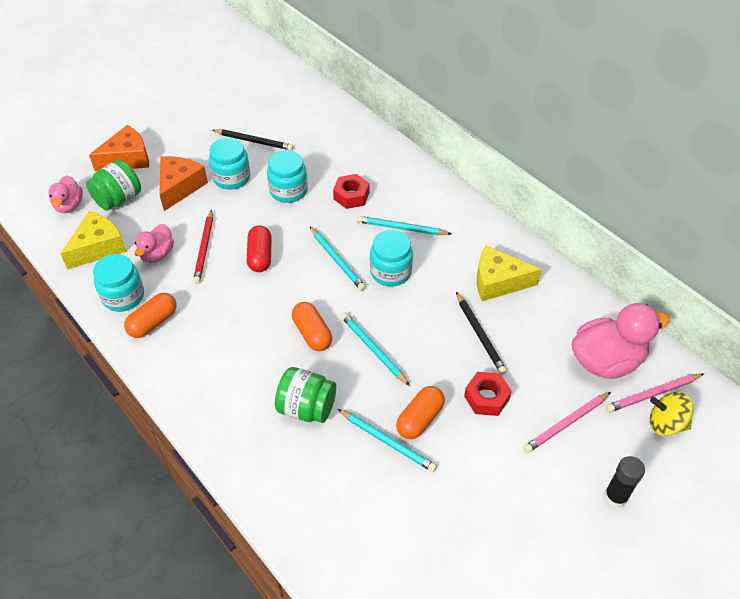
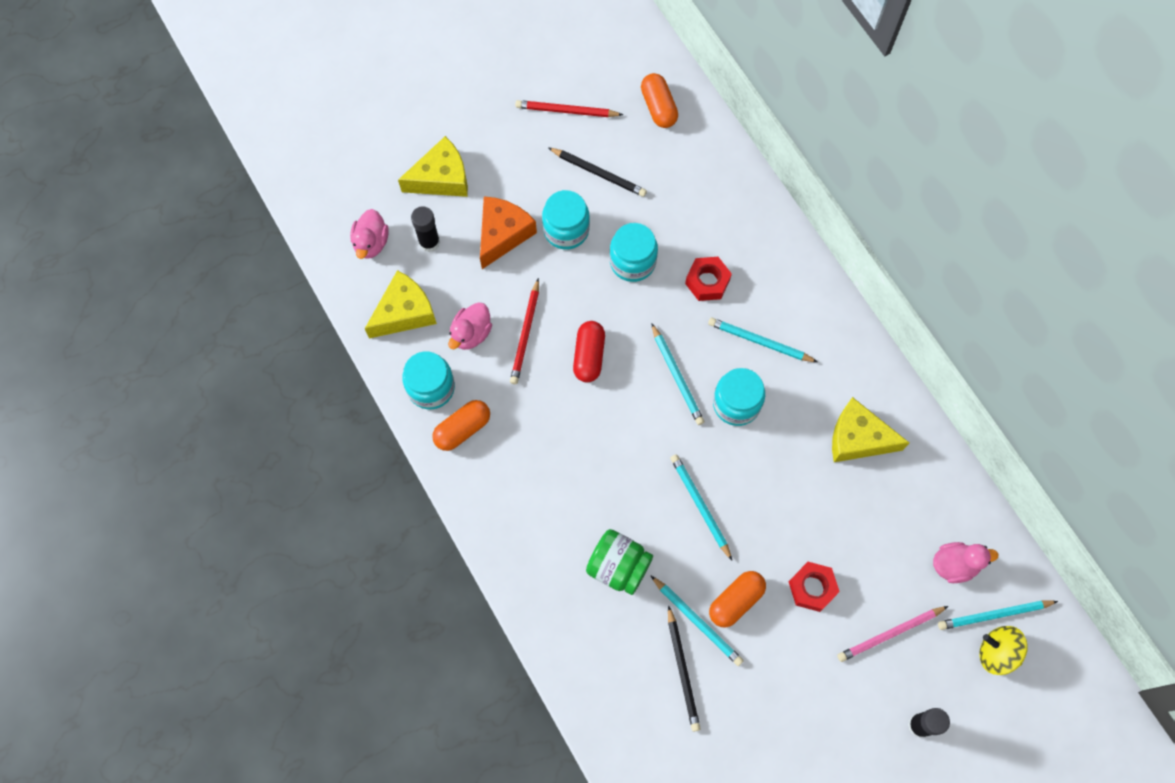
camera: 10 degrees right, 20 degrees up
(118, 199) = (429, 242): green jar -> black glue stick
(127, 159) = (441, 178): orange cheese -> yellow cheese
(225, 109) = (567, 111): none -> red pencil
(312, 333) = (636, 473): orange capsule -> orange capsule (658, 107)
(479, 334) = (821, 506): black pencil -> black pencil (682, 670)
(606, 361) = (954, 565): pink duck -> pink duck, size x0.58
(653, 394) = (994, 614): pink pencil -> turquoise pencil

